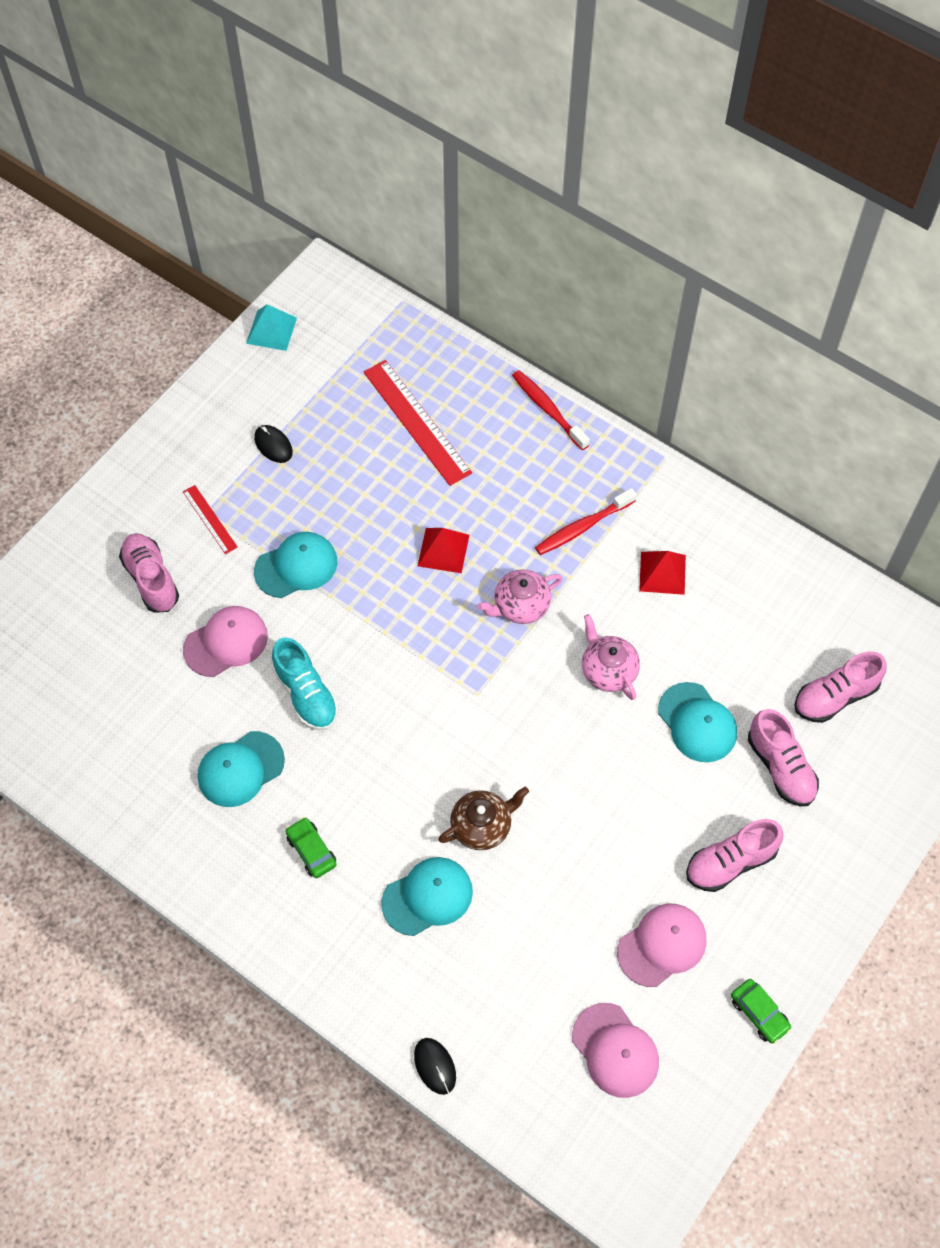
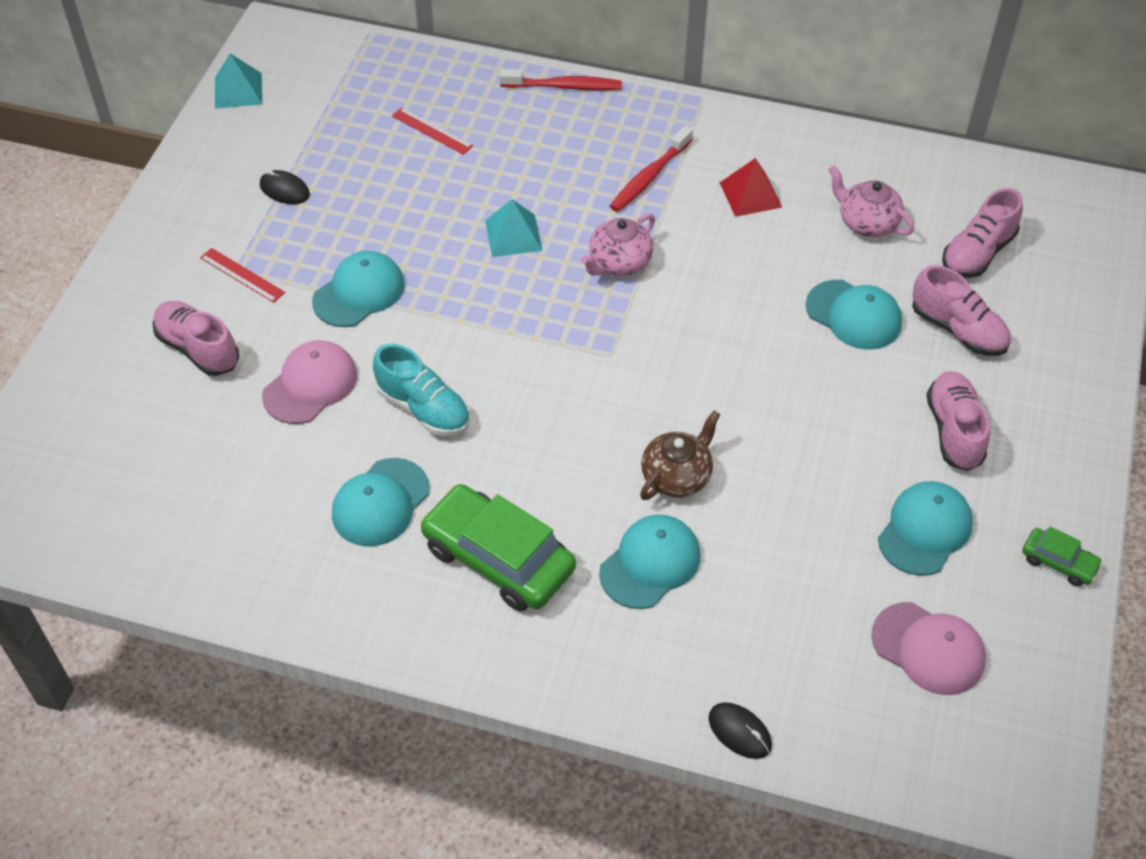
camera: 20 degrees left, 10 degrees down
(311, 850) = (498, 558): green car -> green car, size x2.10
(417, 422) = (432, 131): red ruler -> red ruler, size x0.52
(443, 550) = (513, 235): red pyramid -> turquoise pyramid
(548, 409) = (564, 86): red toothbrush -> red toothbrush turned 150 degrees clockwise
(608, 670) = (738, 294): pink teapot -> pink teapot (866, 223)
(662, 945) = (925, 530): pink cap -> turquoise cap
(730, 862) = (954, 431): pink shoe -> pink shoe turned 135 degrees clockwise

